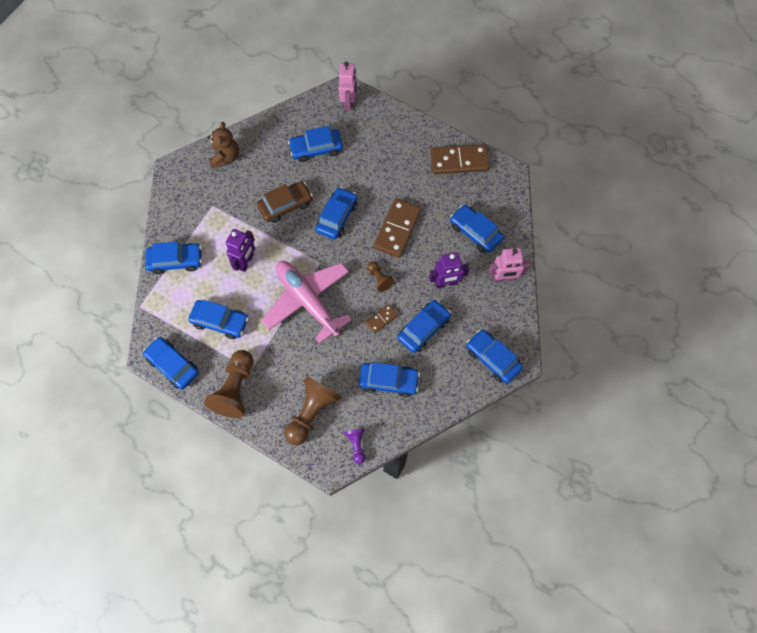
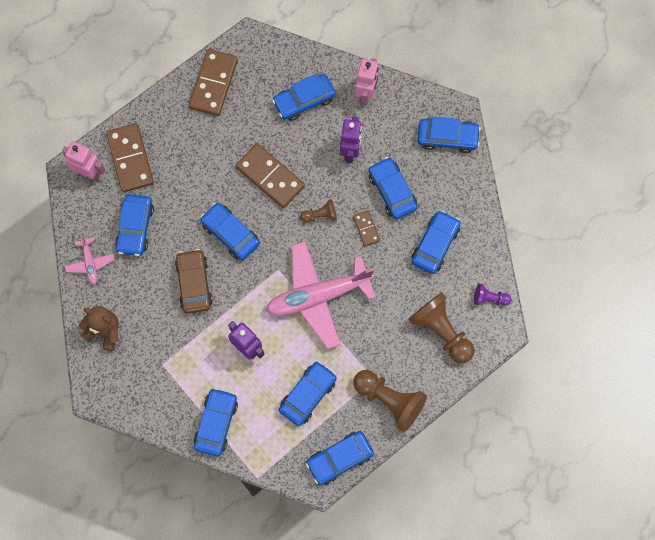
camera: 70 degrees left, 5 degrees up
(276, 129) = (90, 263): none -> pink plane
(371, 126) = (130, 159): none -> brown domino
(492, 358) = (447, 137): blue car -> blue car turned 150 degrees counterclockwise

